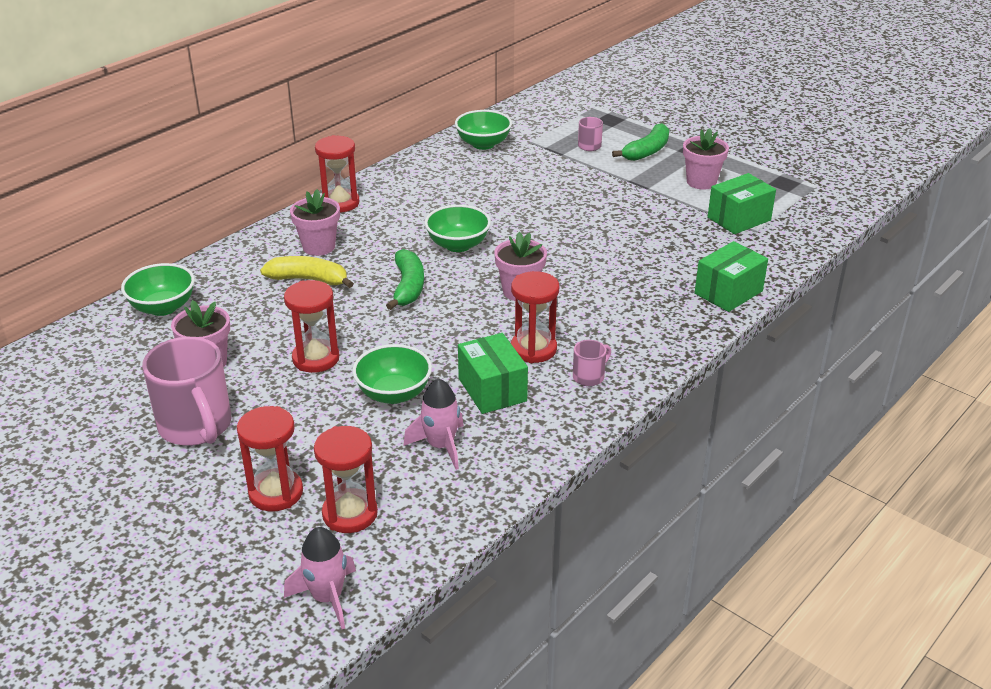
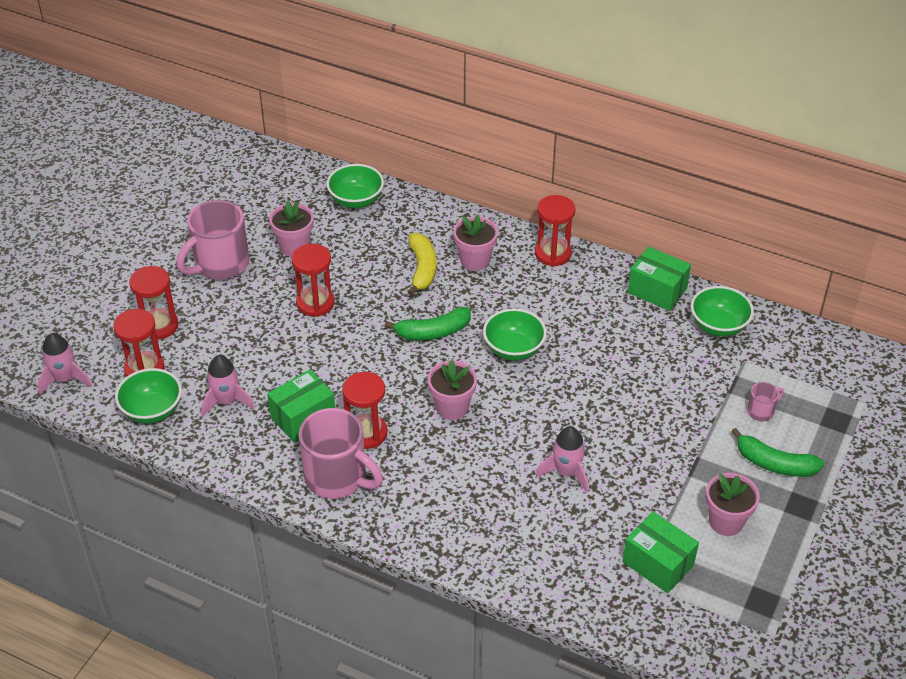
camera: 75 degrees right, 10 degrees up
(393, 394) = (283, 359): green bowl -> green bowl (152, 410)
(589, 377) = (337, 477): pink mug -> pink mug, size x2.19
(626, 243) = (566, 472): none -> pink rocket
(728, 292) = (506, 566): green box -> green box (657, 290)

